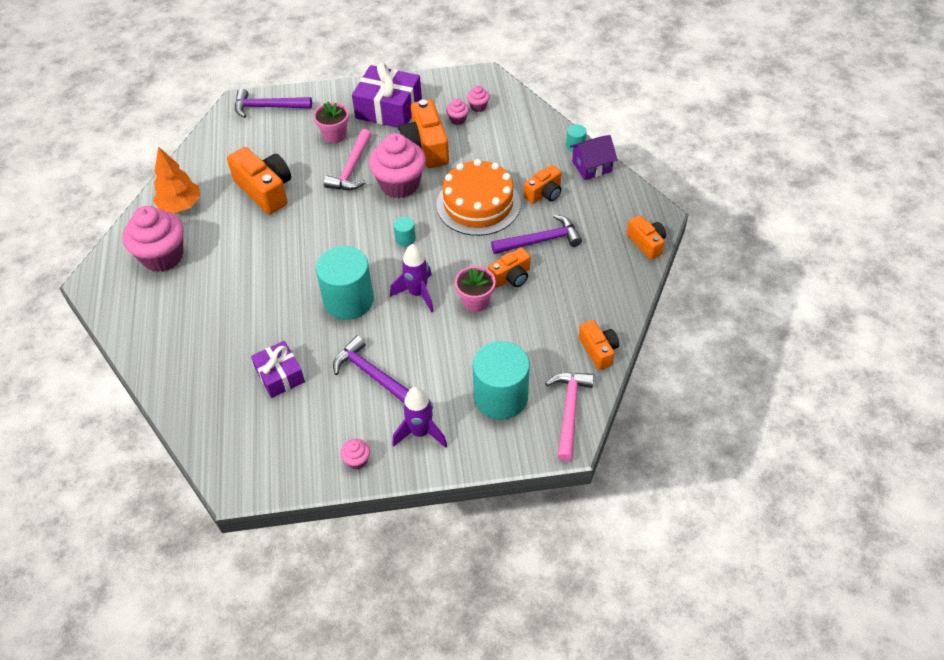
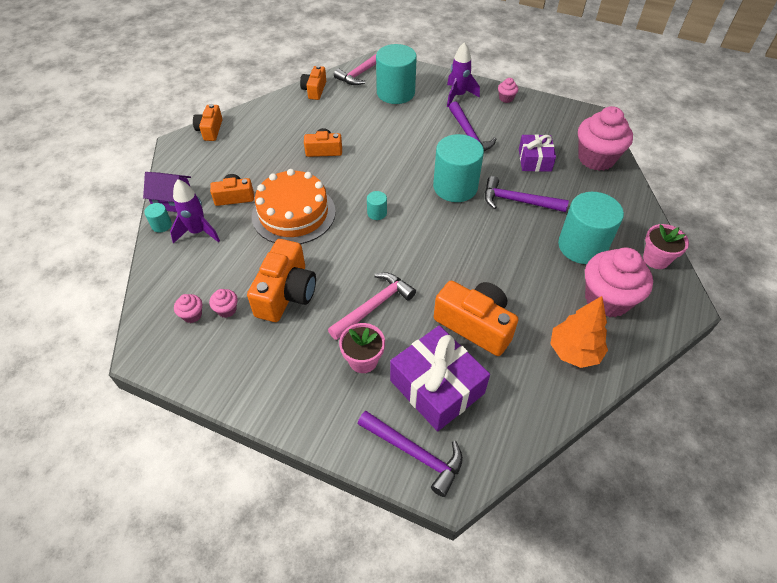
camera: 150 degrees left, 0 degrees up
(197, 295) = (582, 246): none -> turquoise cylinder
(265, 190) = (475, 325): orange camera -> orange camera turned 135 degrees clockwise
(388, 108) = (280, 366): purple gift -> purple gift (437, 387)
(400, 184) = (342, 265): pink cupcake -> pink cupcake (596, 158)
(417, 294) = (400, 169): purple rocket -> purple rocket (198, 232)
(475, 301) = (363, 146): pink flower pot -> pink flower pot (656, 259)
(540, 240) = (277, 164): purple hammer -> purple hammer (518, 201)

